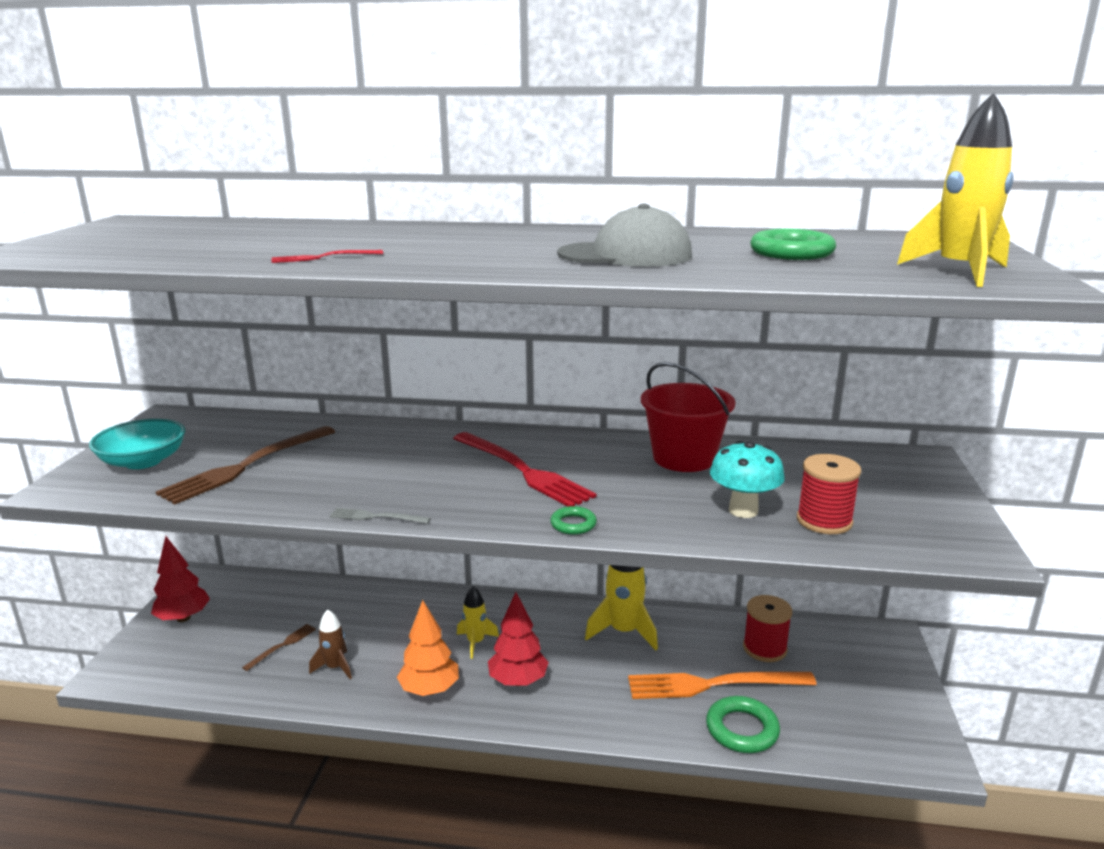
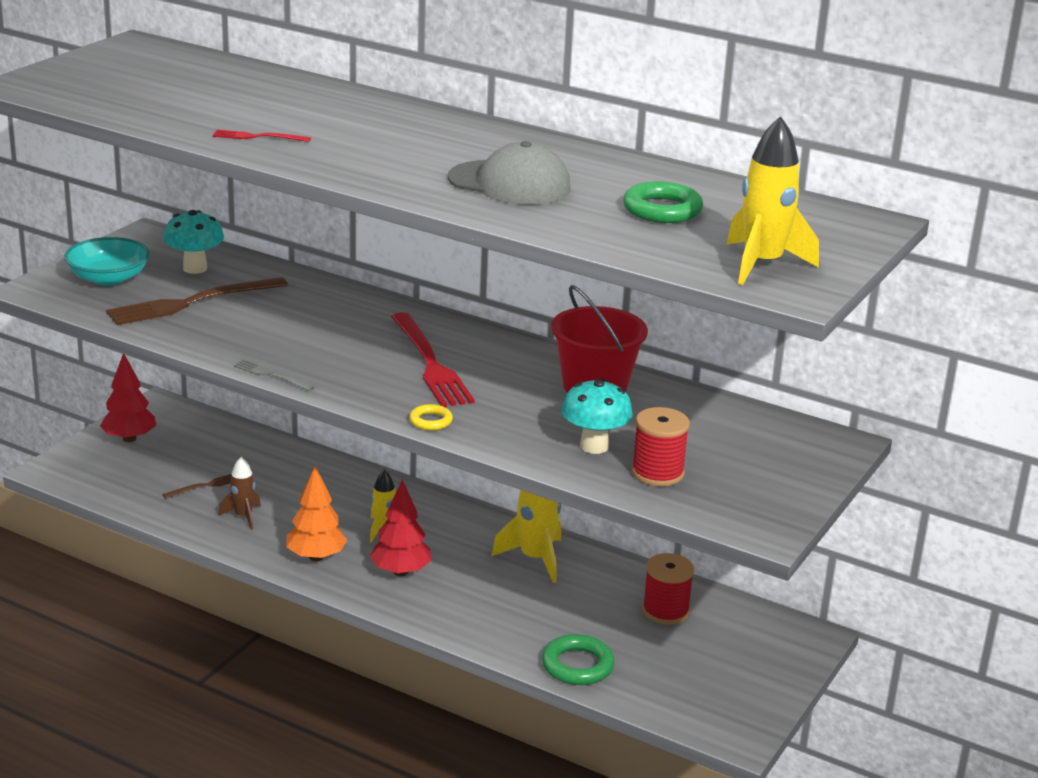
camera: 20 degrees right, 5 degrees up
(232, 435) = (195, 268): none -> turquoise mushroom
(573, 524) = (430, 421): green ring -> yellow ring
(714, 684) = (584, 625): orange fork -> none

